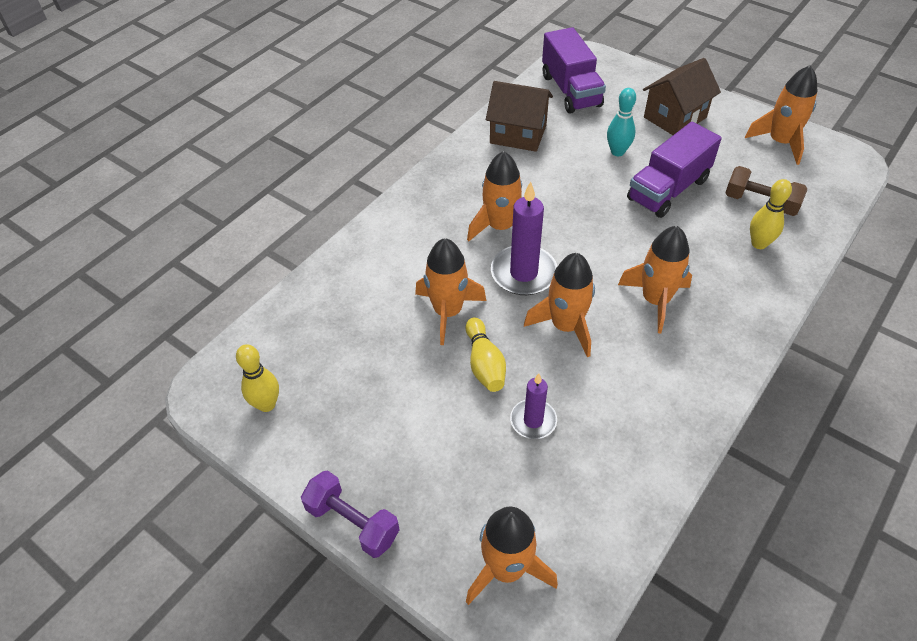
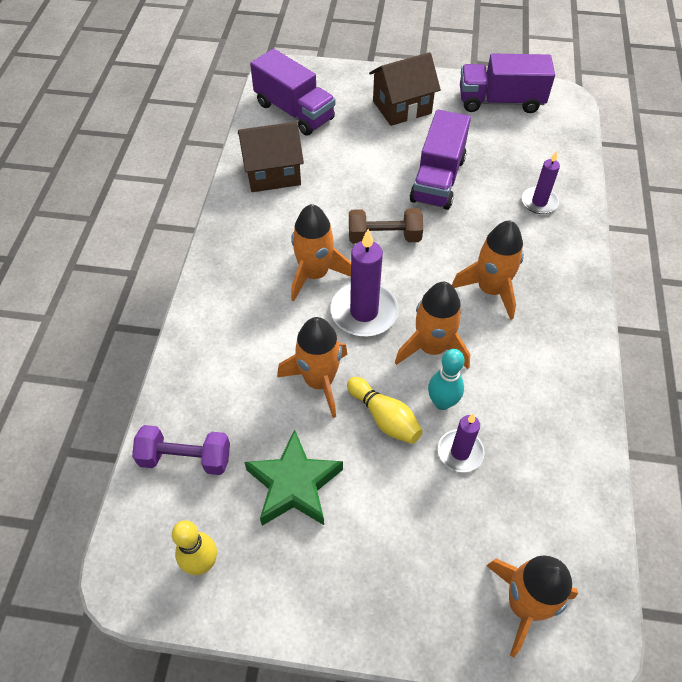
camera: 30 degrees left, 5 degrees up
(352, 522) = (364, 638): purple dumbbell -> purple dumbbell (185, 458)
(374, 381) = (294, 484): none -> green star
(617, 152) = (373, 159): turquoise bowling pin -> turquoise bowling pin (442, 402)
(675, 117) = (402, 107): brown house -> brown house turned 45 degrees clockwise
(759, 244) = (539, 202): yellow bowling pin -> purple candle
(760, 203) = (518, 163): brown dumbbell -> brown dumbbell (384, 237)
(780, 142) = (500, 101): orange rocket -> purple truck

